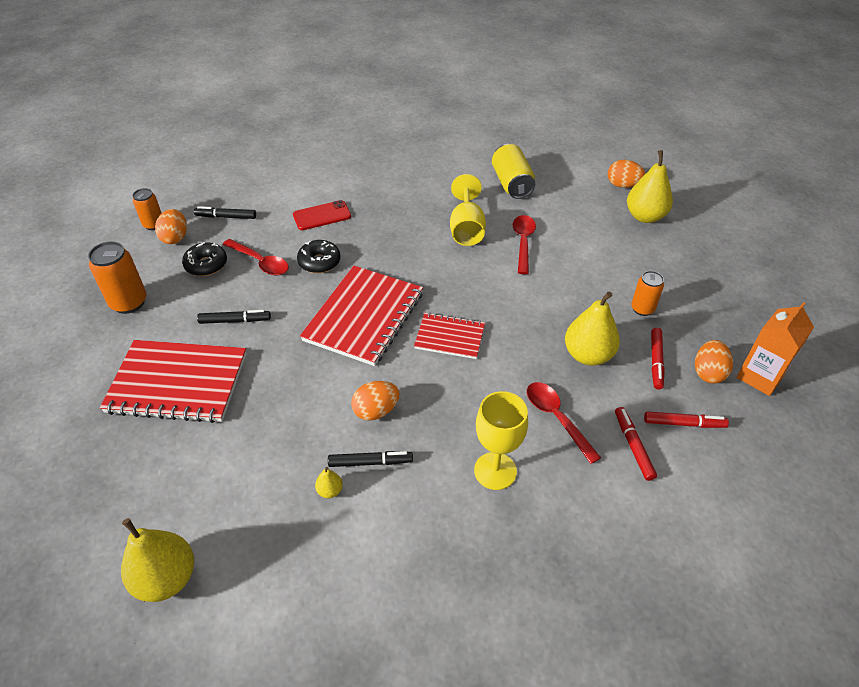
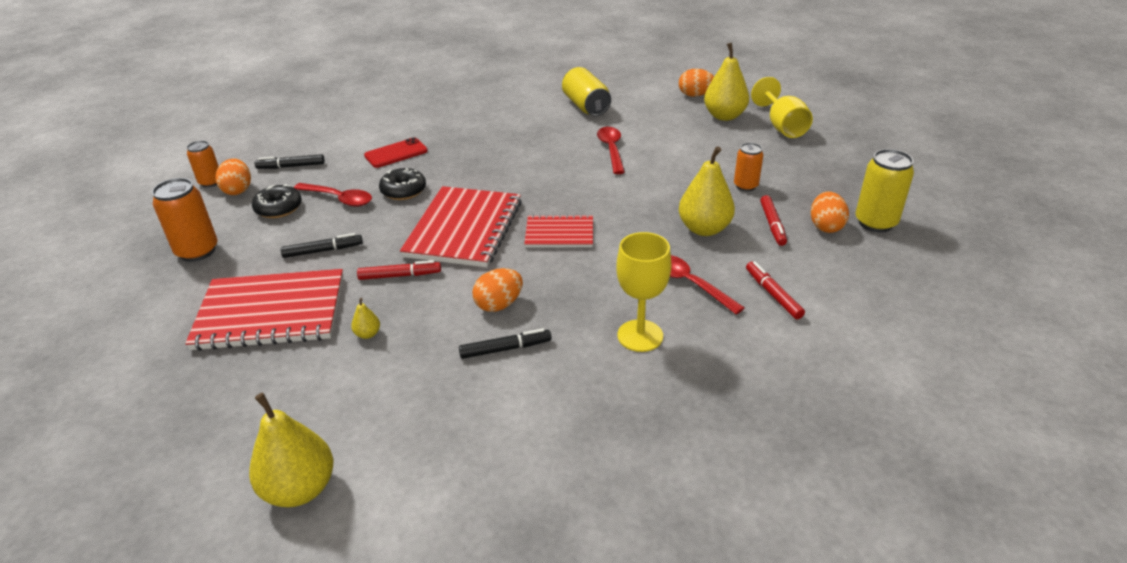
camera: 10 degrees left, 10 degrees down
(330, 490) = (467, 380): yellow pear -> yellow pear (368, 334)
(466, 229) = (551, 146): yellow goblet -> yellow goblet (782, 126)
(684, 423) = (816, 269): red marker -> red marker (400, 275)
(760, 376) = (875, 223): orange carton -> yellow can

